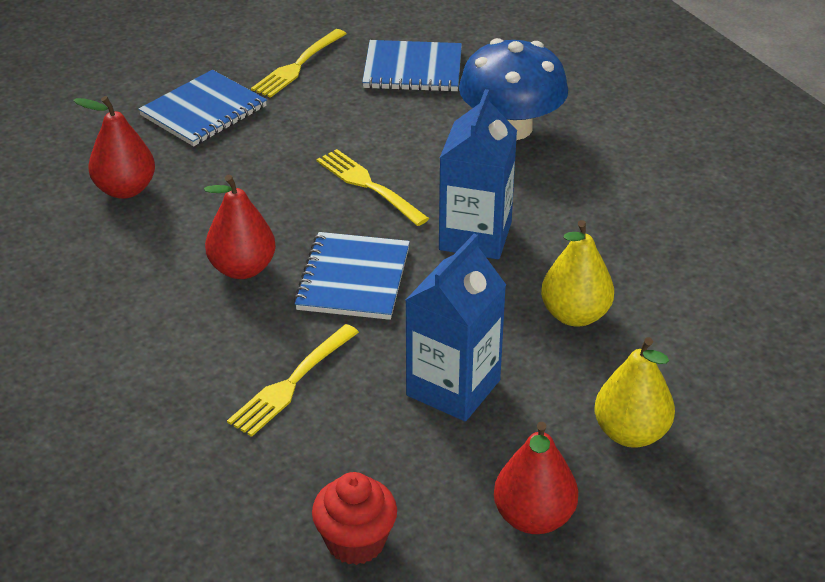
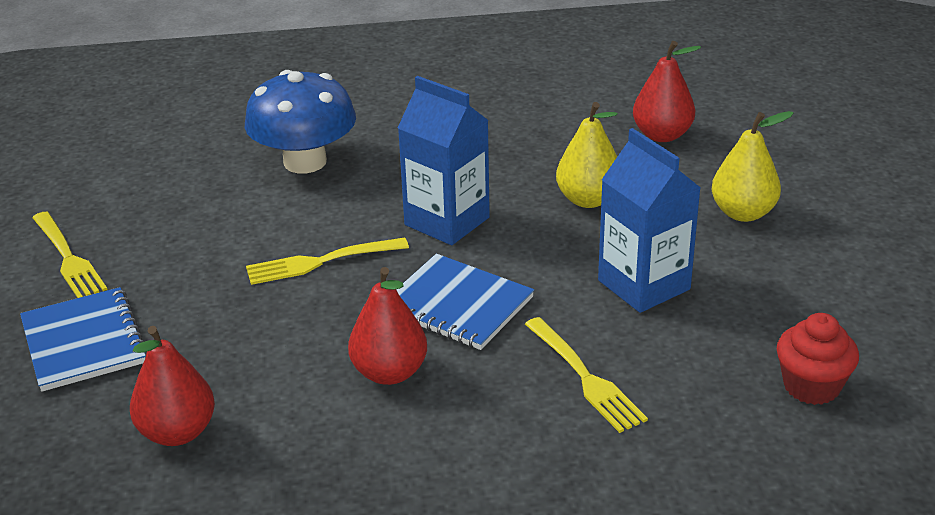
camera: 65 degrees left, 5 degrees down
(412, 69) = (154, 190): blue notebook -> none
(533, 518) = (818, 284): red pear -> red pear (662, 135)

